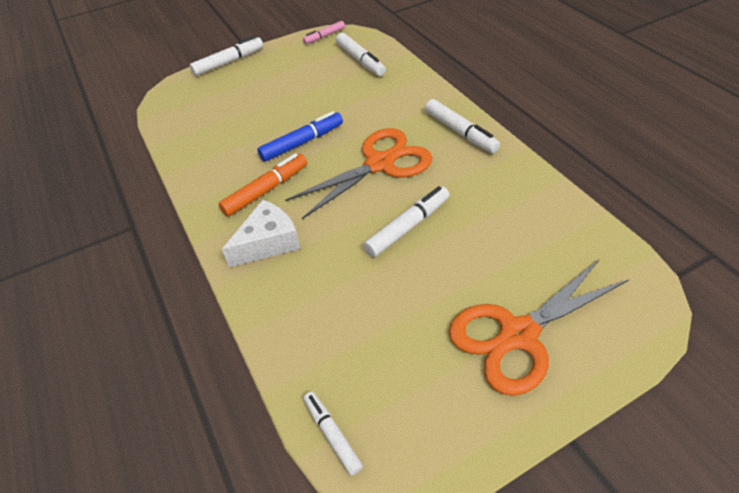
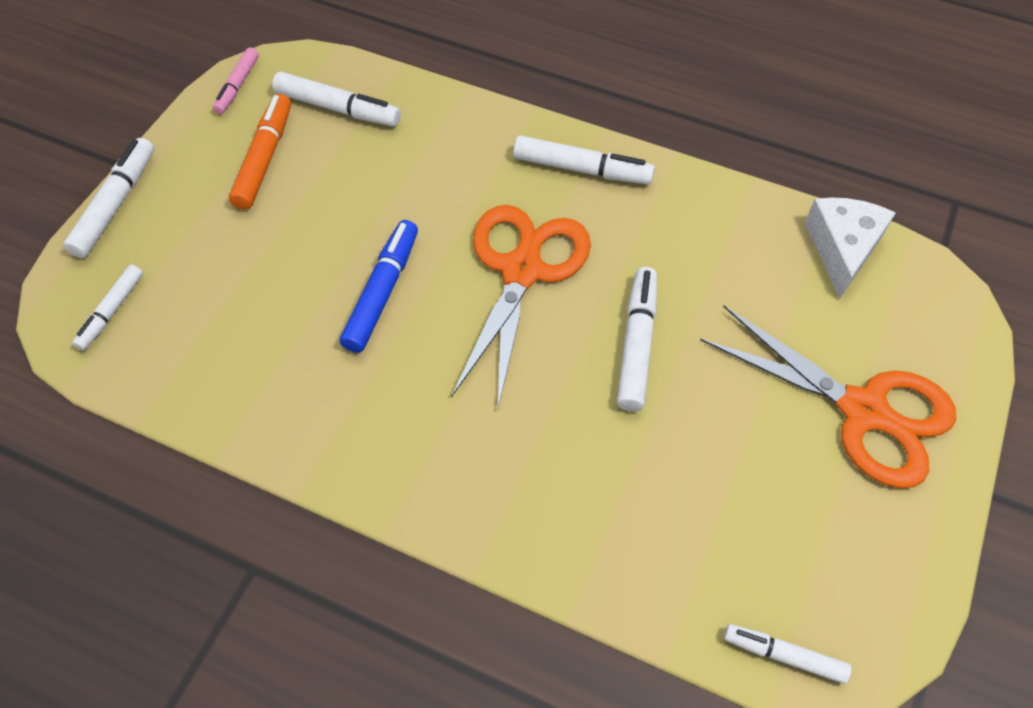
camera: 40 degrees left, 10 degrees up
(185, 100) = (112, 311): none -> white marker
(266, 190) = (403, 395): orange marker -> orange marker (264, 158)
(268, 242) = (483, 471): white cheese -> white cheese (842, 249)
(519, 334) = (863, 410): orange scissors -> orange scissors turned 75 degrees counterclockwise

